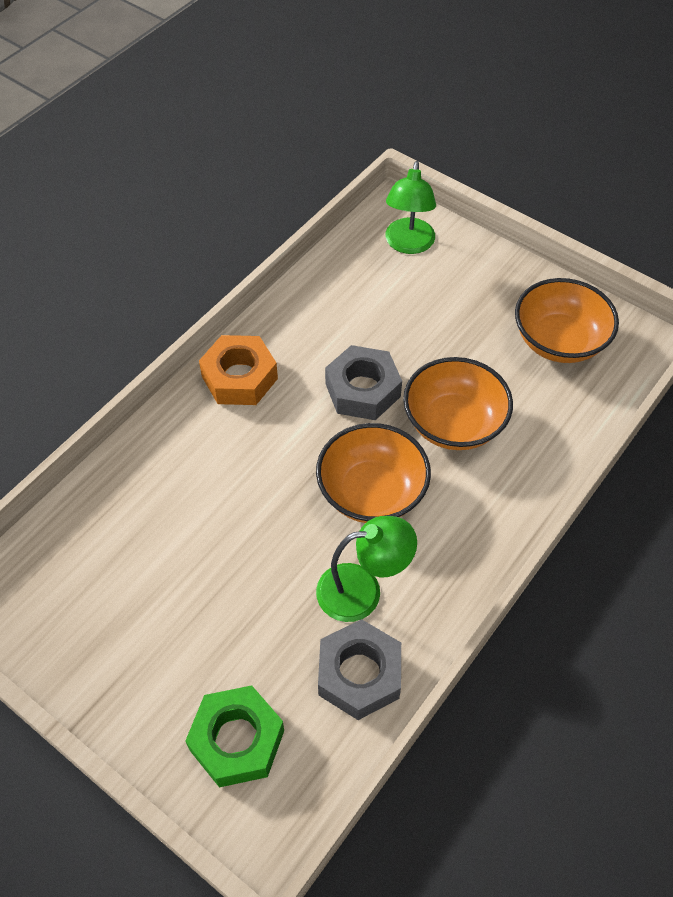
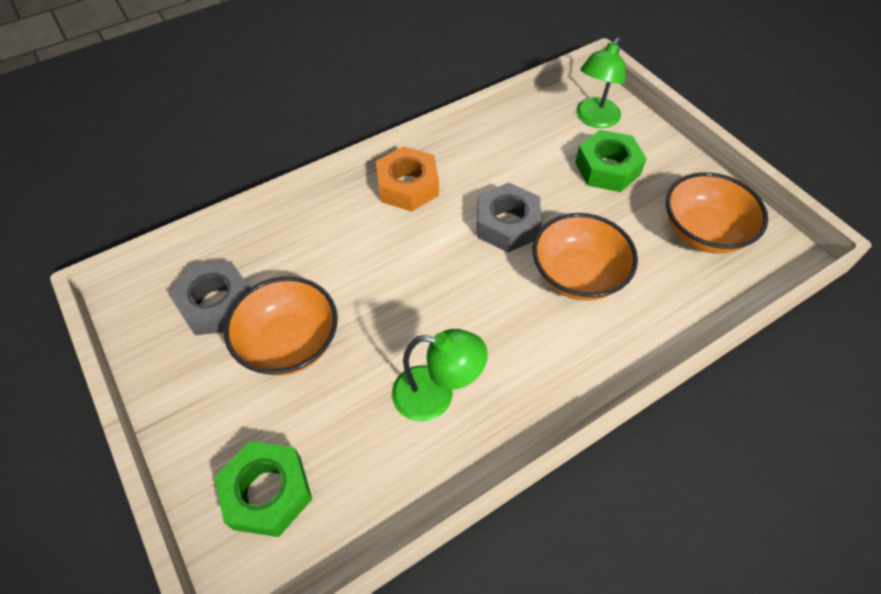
camera: 20 degrees right, 0 degrees up
(359, 674) = (401, 471): grey nut -> grey nut (217, 304)
(372, 492) = (479, 312): orange bowl -> orange bowl (289, 343)
(442, 298) = (607, 168): none -> green nut

